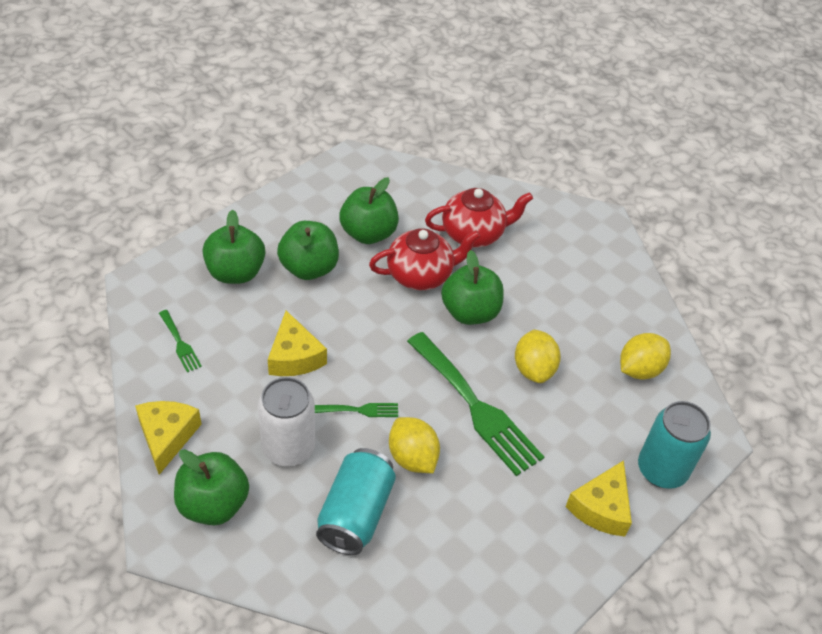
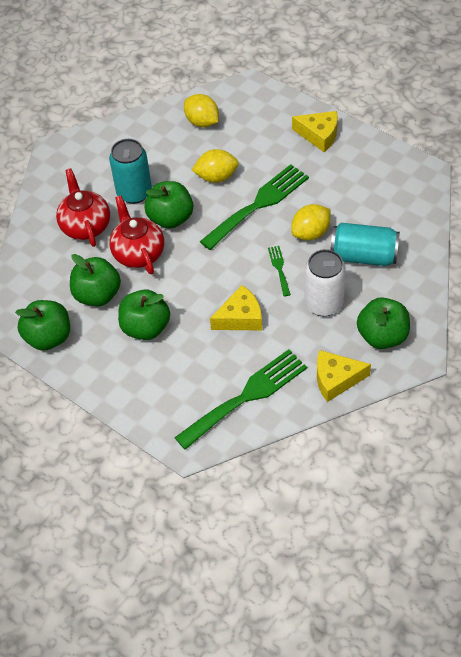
camera: 90 degrees left, 5 degrees up
(180, 343) = (247, 396): green fork -> green fork, size x2.23
(235, 272) = (161, 378): green apple -> green apple (48, 337)
(661, 470) = (282, 108): turquoise can -> turquoise can (134, 193)

